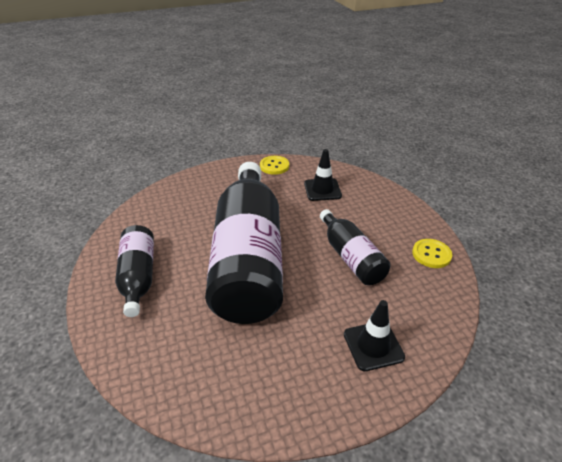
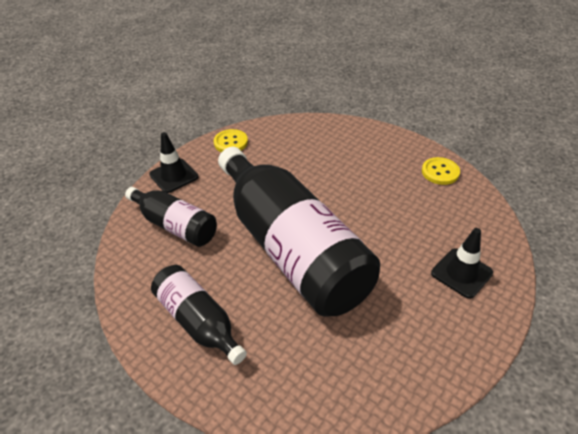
camera: 30 degrees left, 5 degrees up
(322, 190) = (299, 149): black traffic cone -> black traffic cone (174, 176)
(351, 257) = (380, 204): black bottle -> black bottle (175, 225)

